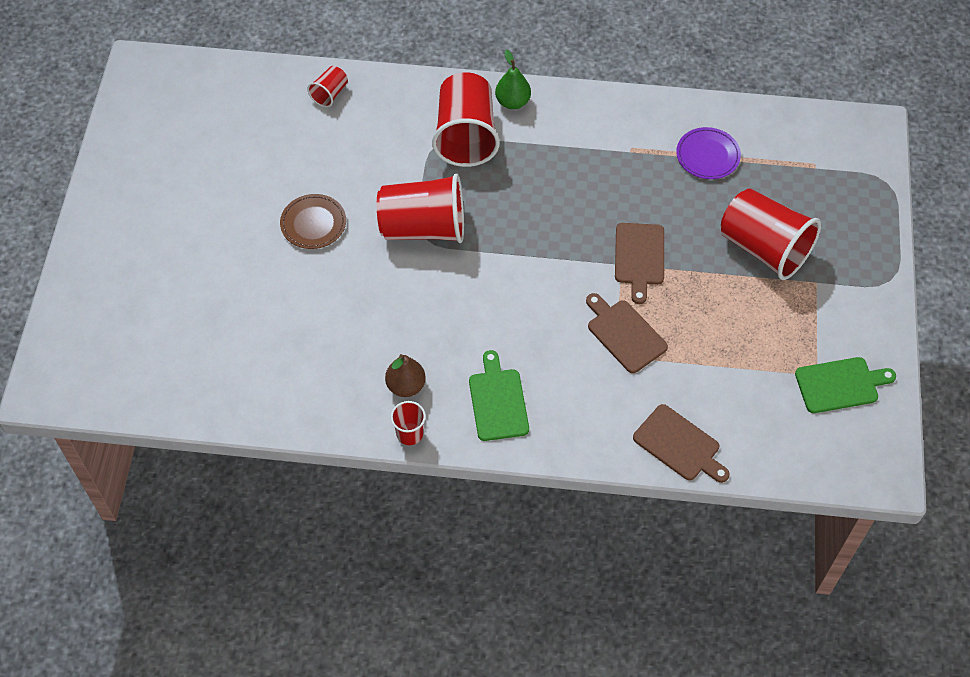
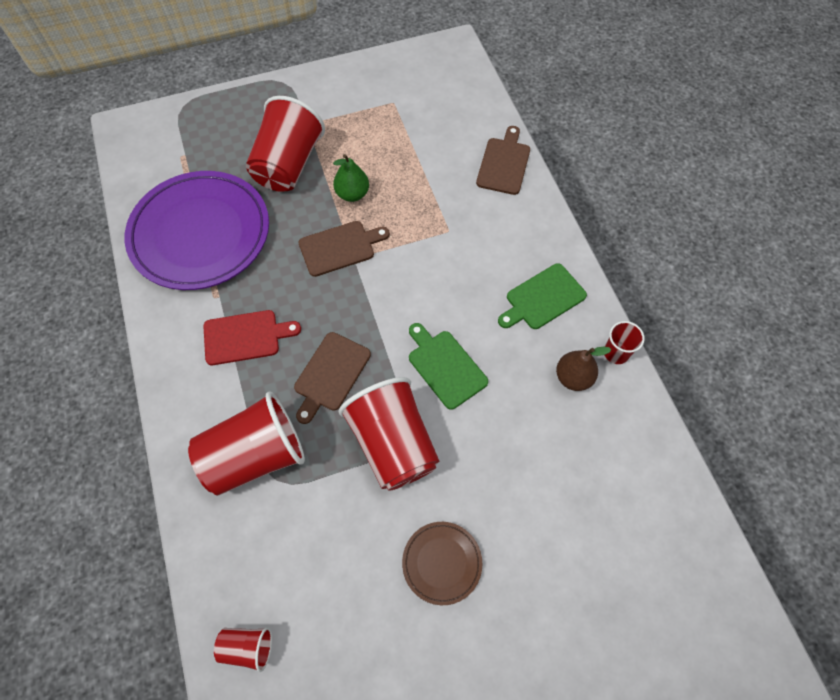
camera: 115 degrees left, 5 degrees up
(512, 102) = (190, 428): green pear -> green pear (352, 194)
(578, 159) = (245, 337): none -> red cutting board
(624, 334) = (424, 232): brown cutting board -> brown cutting board (330, 374)
(707, 156) = (200, 234): purple plate -> purple plate, size x2.21
(840, 385) = (394, 87): green cutting board -> green cutting board (445, 366)

